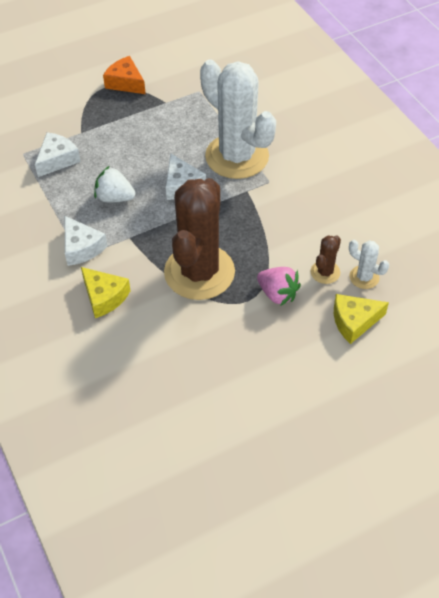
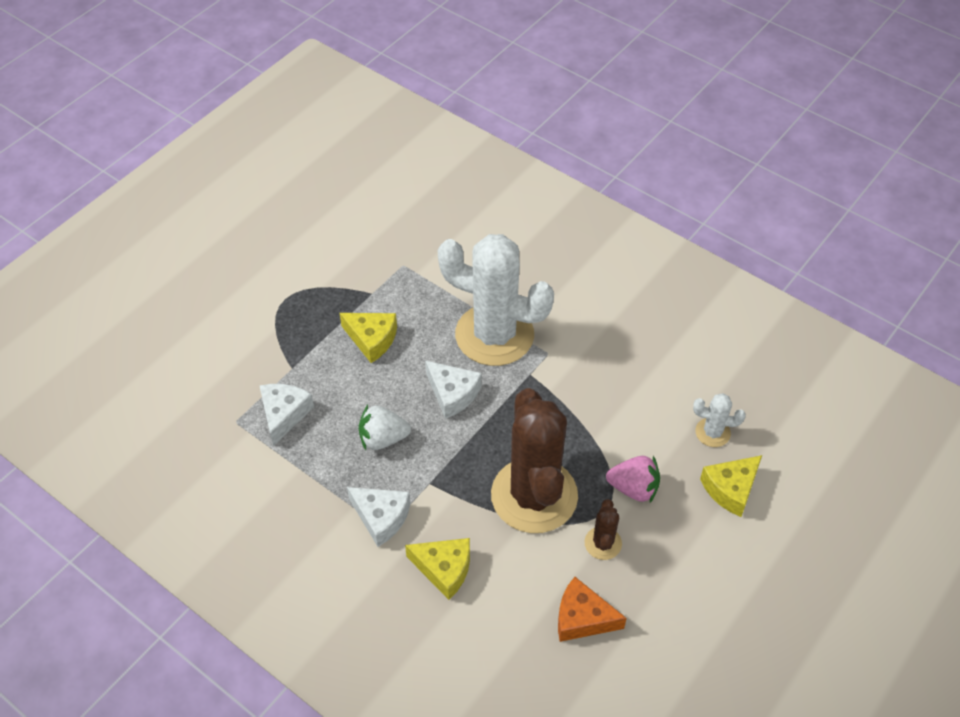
camera: 25 degrees left, 0 degrees up
(125, 83) = (308, 283): orange cheese -> orange cheese (582, 618)
(147, 132) = (372, 339): none -> yellow cheese
(325, 272) = (669, 442): brown cactus -> brown cactus (603, 543)

